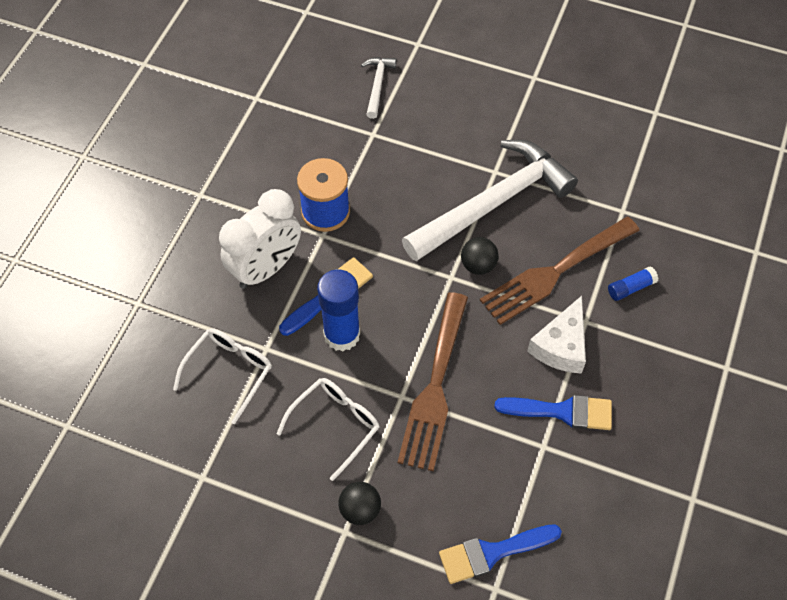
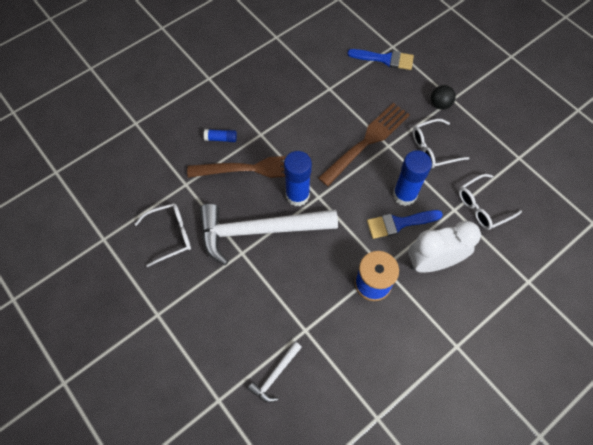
camera: 150 degrees left, 5 degrees up
(478, 265) = (297, 195): black ball -> blue glue stick
(561, 346) = (284, 128): white cheese -> none
(562, 411) = (308, 98): blue brush -> none
(588, 150) = (170, 235): none -> white glasses

